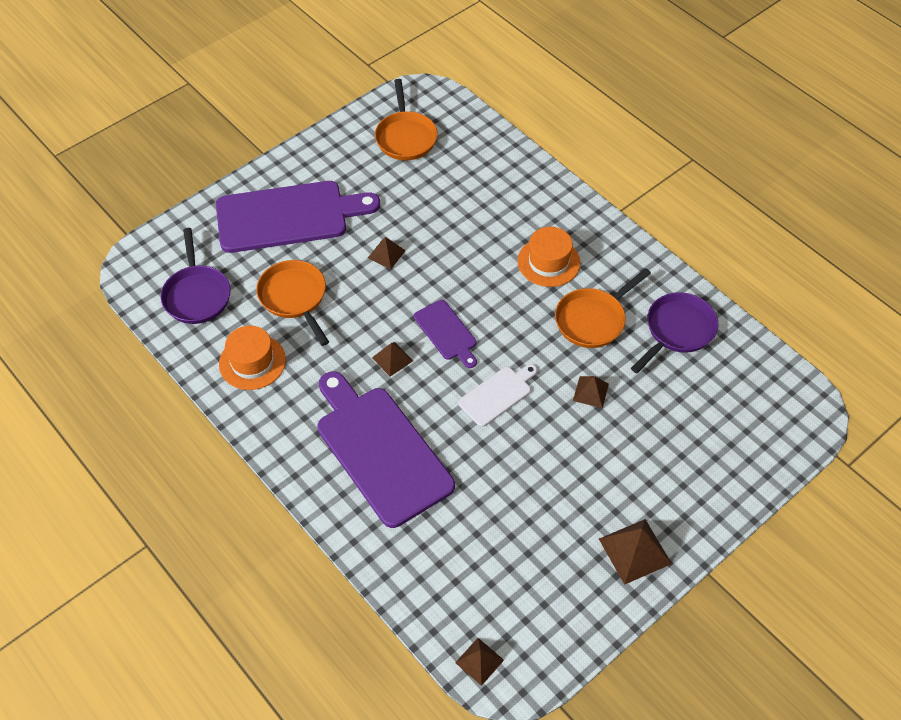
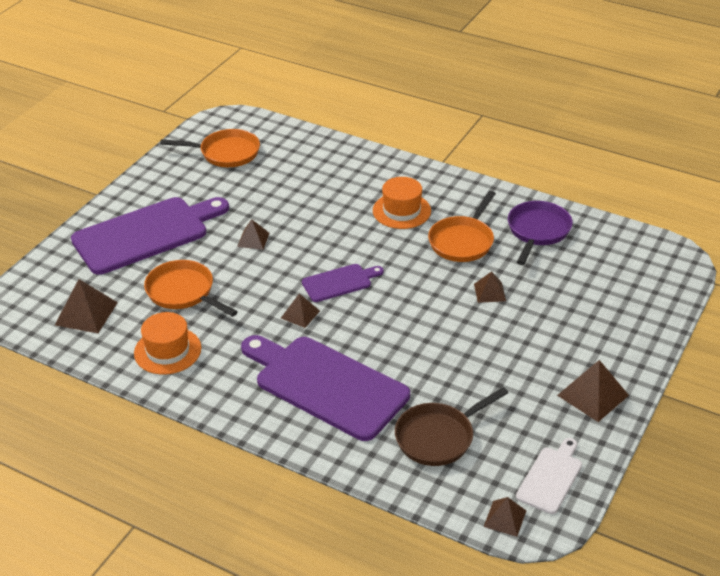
camera: 20 degrees left, 15 degrees down
(197, 295) = (86, 313): purple pan -> brown pyramid
(405, 137) = (226, 153): orange pan -> orange pan turned 60 degrees counterclockwise
(447, 332) = (339, 282): purple cutting board -> purple cutting board turned 60 degrees counterclockwise
(459, 547) = (438, 437): none -> brown pan
(497, 394) = (409, 315): white cutting board -> white cutting board (550, 477)

